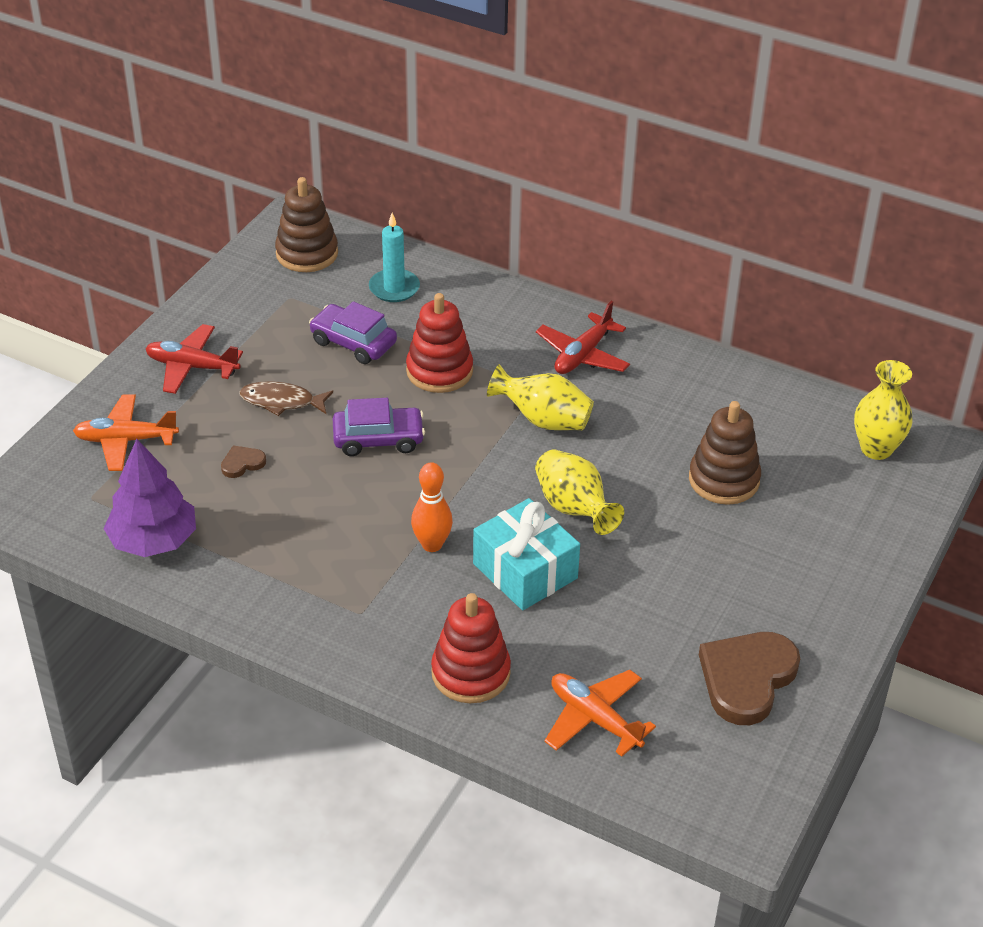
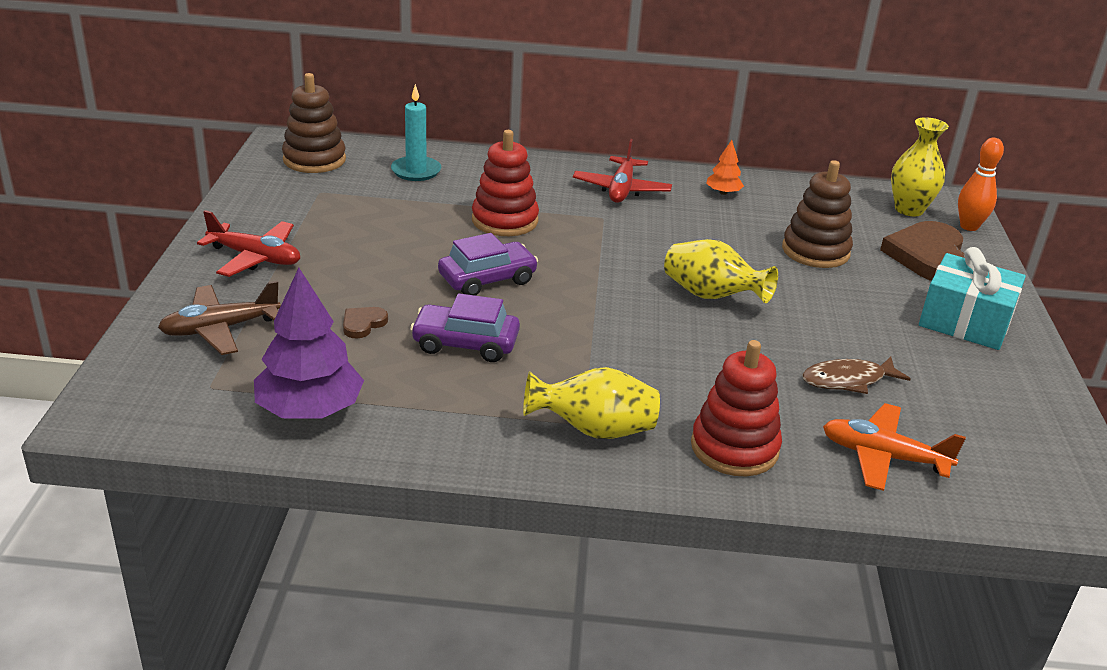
camera: 25 degrees left, 10 degrees down
(126, 440) = (220, 329): orange plane -> brown plane
(192, 367) = (255, 258): red plane -> red plane turned 150 degrees counterclockwise
(281, 401) = (368, 268): brown fish -> brown fish (848, 380)
(353, 343) = (407, 214): purple car -> purple car (465, 343)
(432, 544) = (606, 350): orange bowling pin -> orange bowling pin (969, 226)
(525, 571) = (710, 352): turquoise gift -> turquoise gift (965, 321)
(543, 420) = (627, 238): yellow vase -> yellow vase (593, 430)
(687, 382) = (723, 193): none -> orange tree
(747, 679) = (978, 390): brown heart -> brown heart (928, 256)

